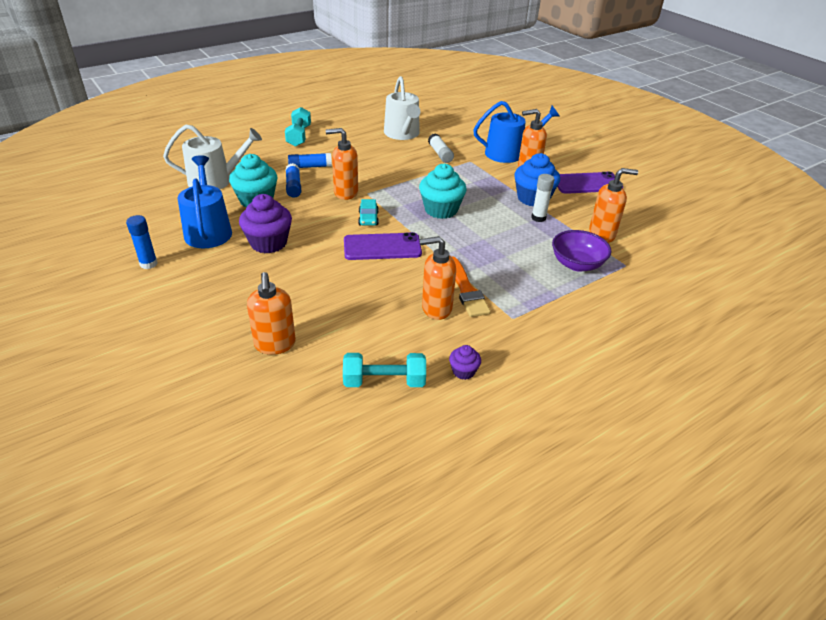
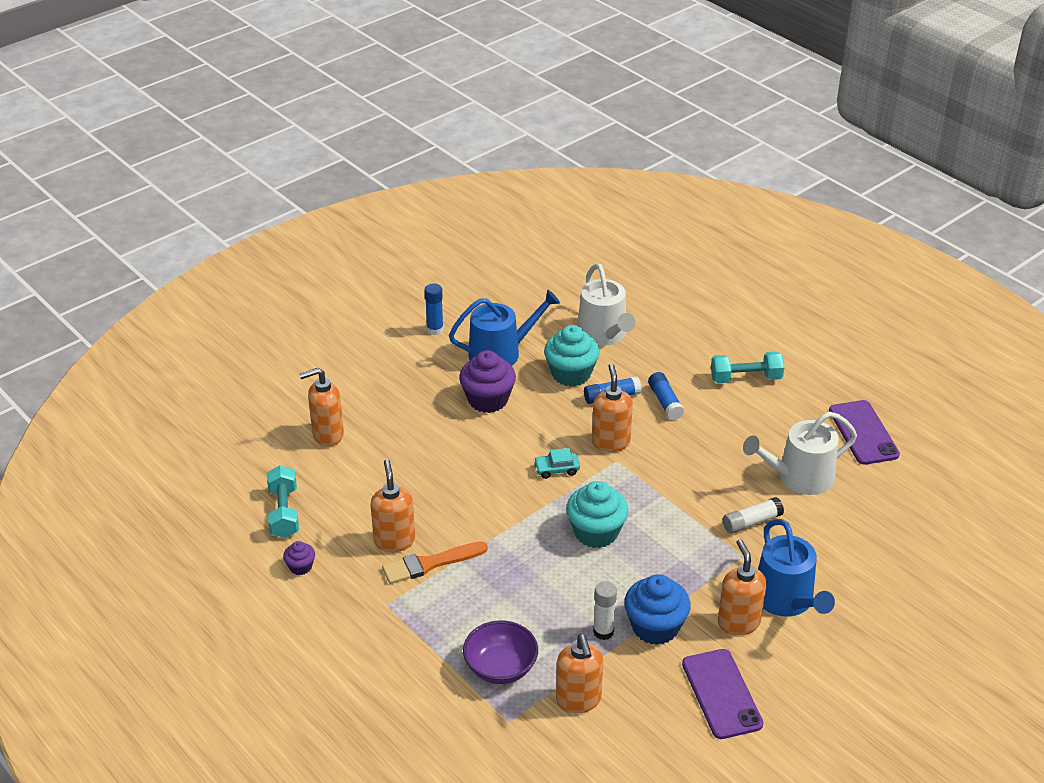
camera: 85 degrees right, 0 degrees up
(382, 247) = (499, 487): purple phone -> purple phone (863, 433)

